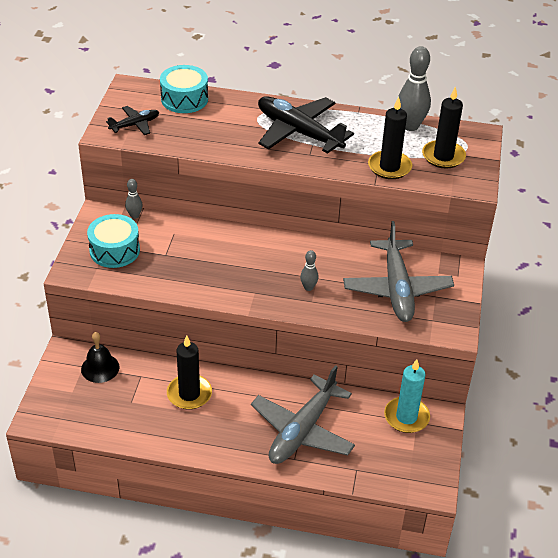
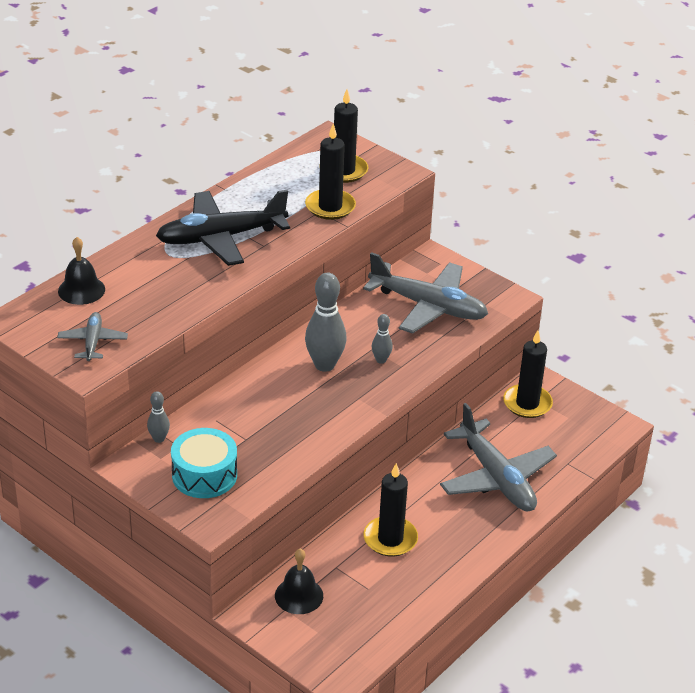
camera: 60 degrees left, 5 degrees down
(135, 125) = (92, 342): black plane -> grey plane
(184, 99) = (81, 290): turquoise drum -> black bell
(406, 417) = (527, 403): turquoise candle -> black candle
(410, 126) = (279, 168): grey bowling pin -> grey bowling pin (324, 365)

